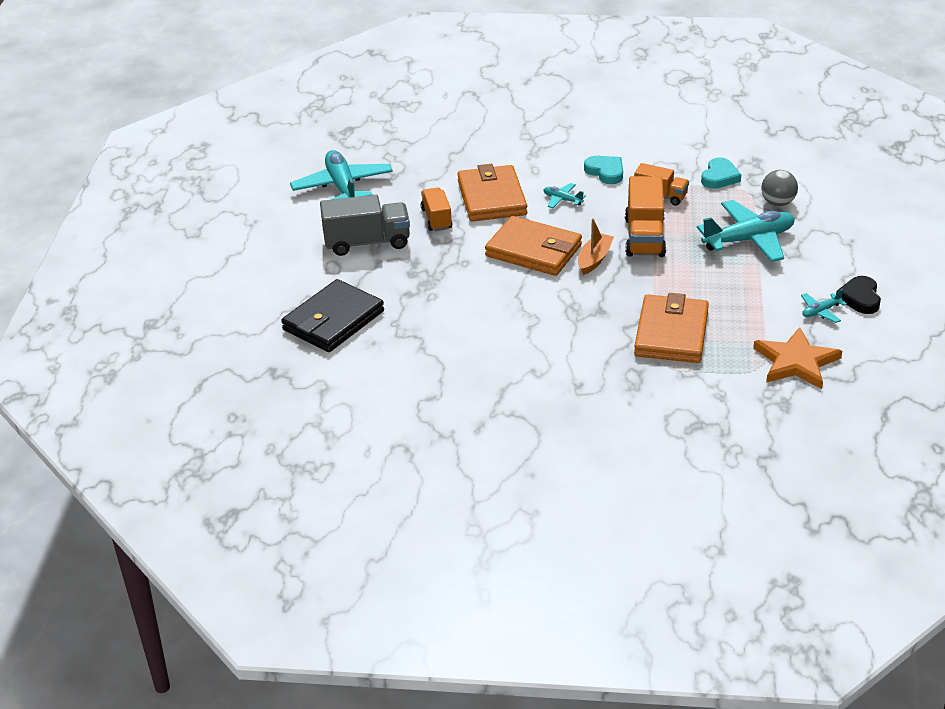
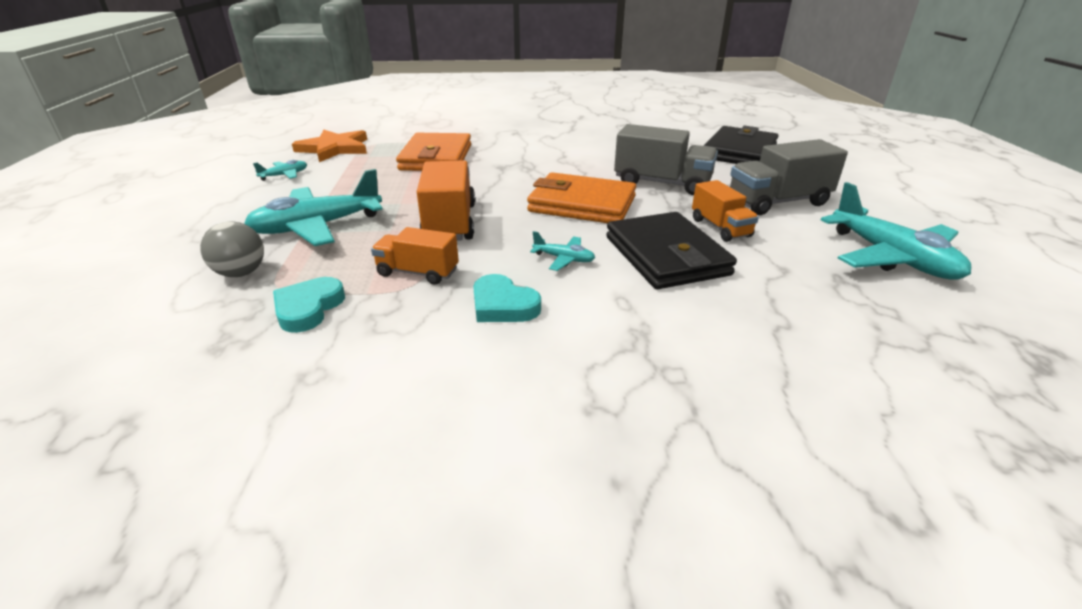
camera: 170 degrees right, 5 degrees down
(450, 273) = (662, 183): none -> grey truck
(492, 198) = (666, 256): orange wallet -> black wallet
(594, 259) = (511, 200): orange boat -> none
(860, 298) = (233, 185): black heart -> none

